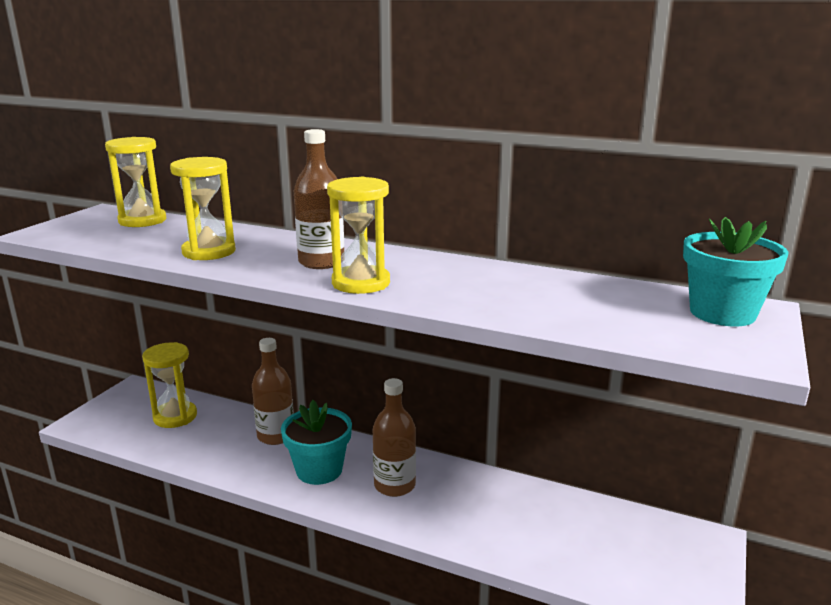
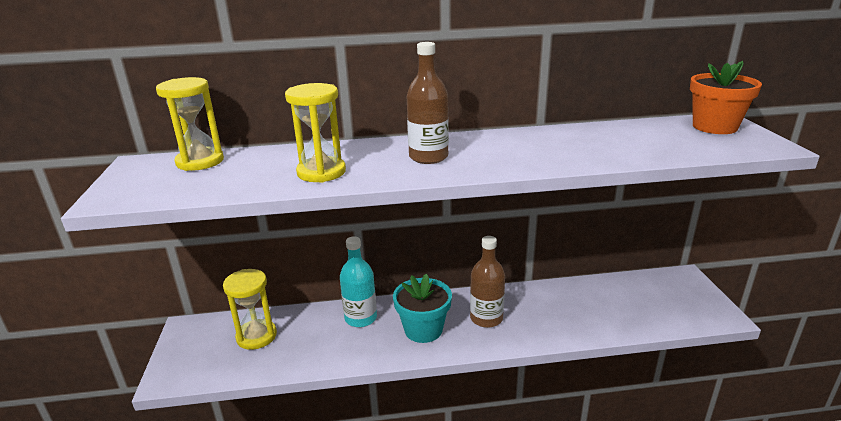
camera: 30 degrees left, 5 degrees up
(276, 435) = (360, 318): brown bottle -> turquoise bottle
(361, 283) = (487, 164): yellow hourglass -> none
(722, 313) = (714, 127): turquoise flower pot -> orange flower pot

